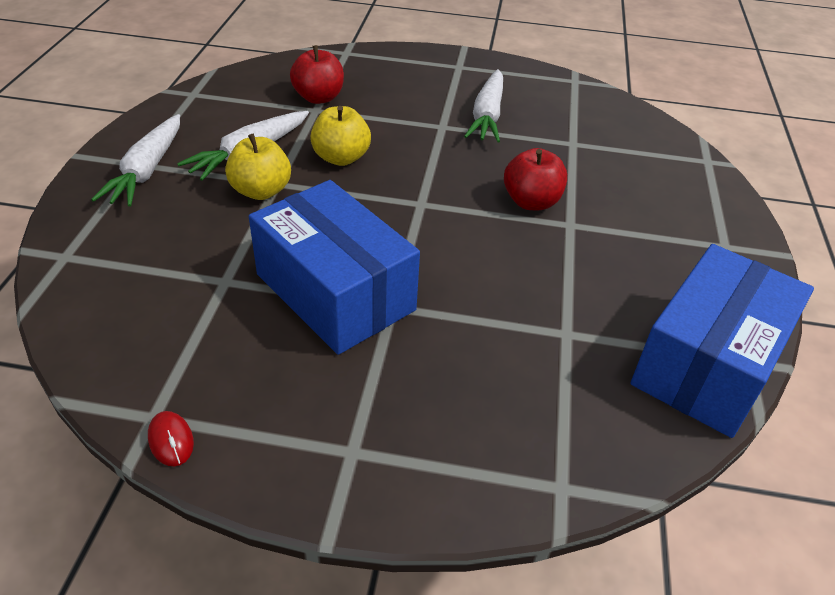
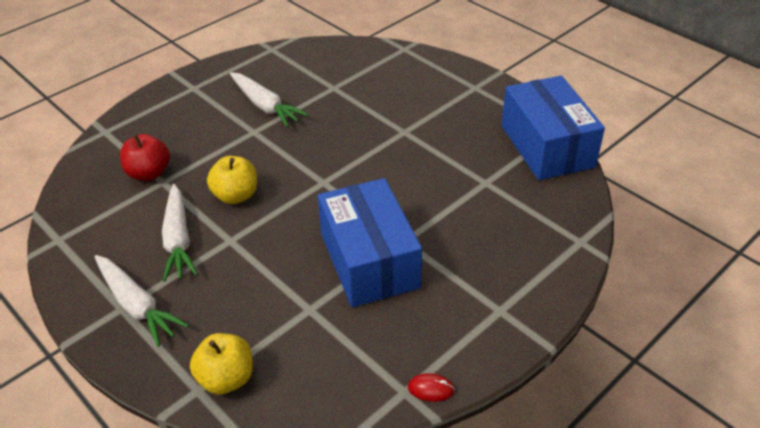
camera: 50 degrees left, 0 degrees up
(261, 191) = (230, 252): yellow apple -> yellow apple (226, 378)
(335, 292) = (369, 260): blue box -> blue box turned 75 degrees clockwise
(531, 202) = (369, 135): red apple -> none

